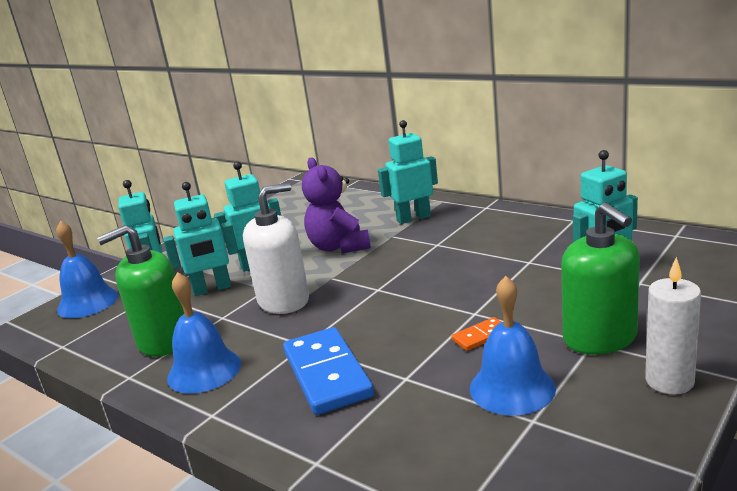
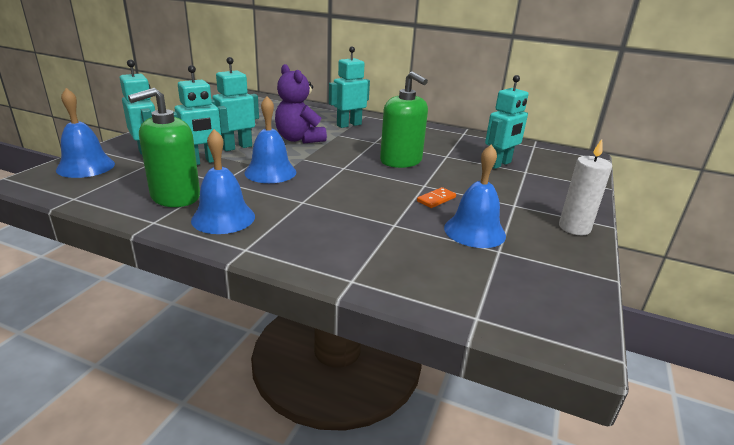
camera: 20 degrees left, 5 degrees up
(284, 301) = (270, 172): white soap dispenser -> blue bell
(327, 374) = (331, 221): blue domino -> none
(600, 338) = (517, 202): green soap dispenser -> green soap dispenser (401, 161)

